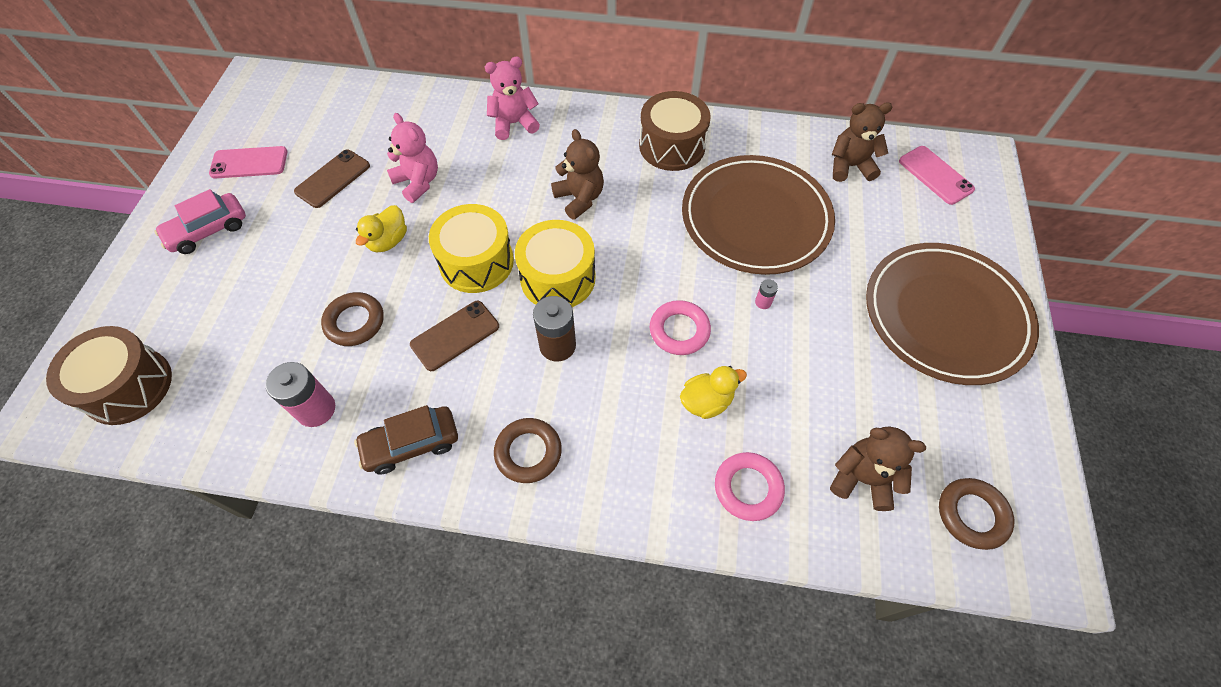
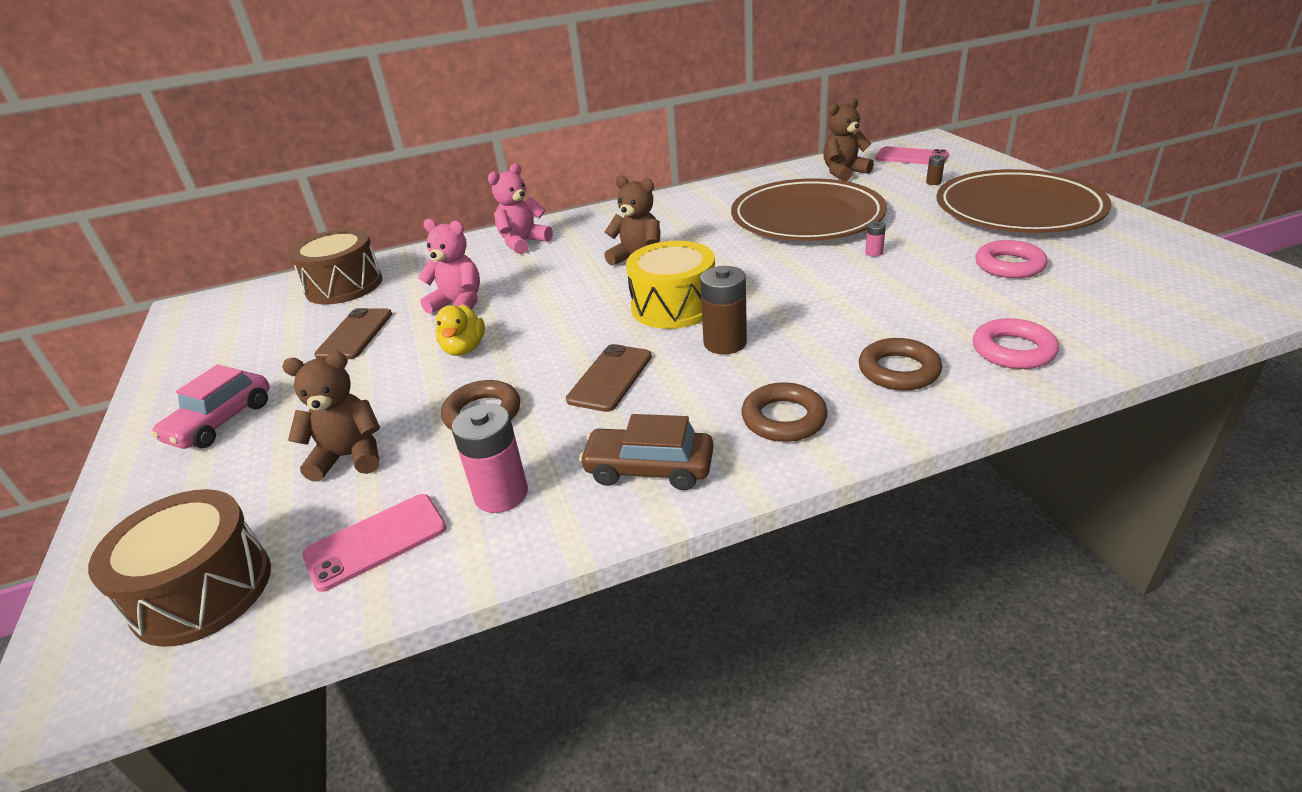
camera: 25 degrees left, 25 degrees down
(249, 163) = (236, 359): pink phone -> pink phone (376, 541)
(411, 444) = (649, 469): brown car -> brown car turned 60 degrees clockwise
(476, 262) = (578, 327): yellow drum -> none
(672, 146) = (687, 208): brown drum -> brown drum (344, 286)
(679, 330) = (826, 292): pink ring -> pink ring (1009, 265)
(706, 401) = (905, 319): yellow duck -> none
(862, 479) = (1091, 306): brown teddy bear -> brown teddy bear (350, 457)
(914, 229) = (933, 182): none -> brown battery
(972, 515) = (1196, 289): brown ring -> brown ring (898, 370)

